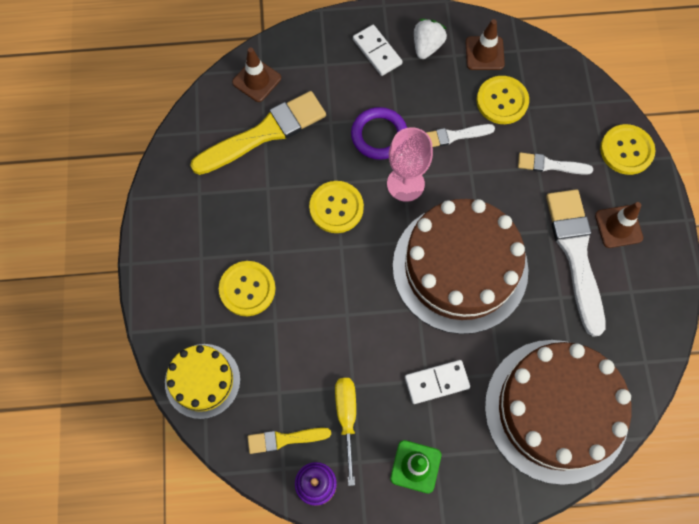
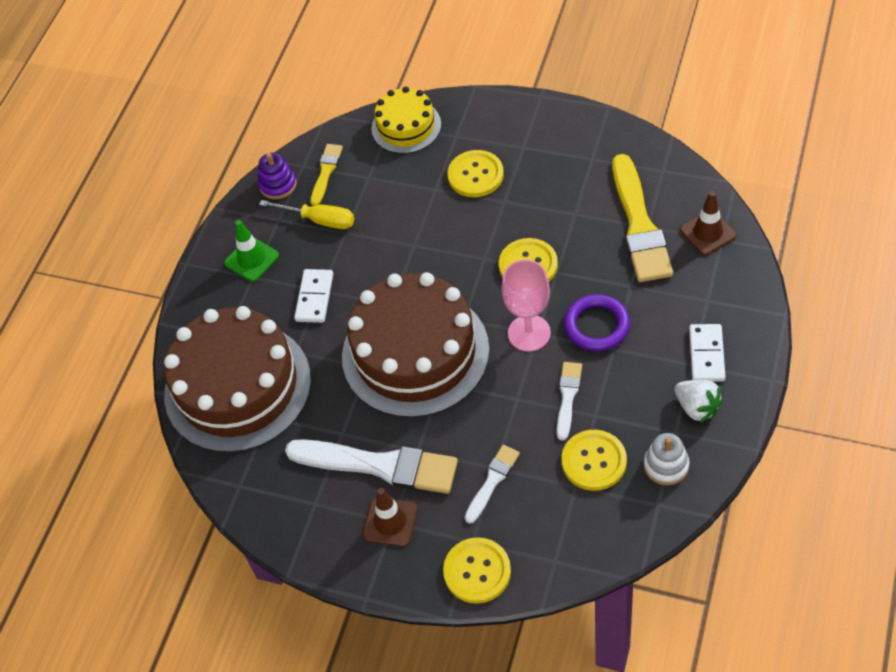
camera: 120 degrees right, 15 degrees down
(377, 51) = (707, 354): white domino -> white domino turned 75 degrees counterclockwise
(484, 53) = (666, 465): brown traffic cone -> white stacking toy

